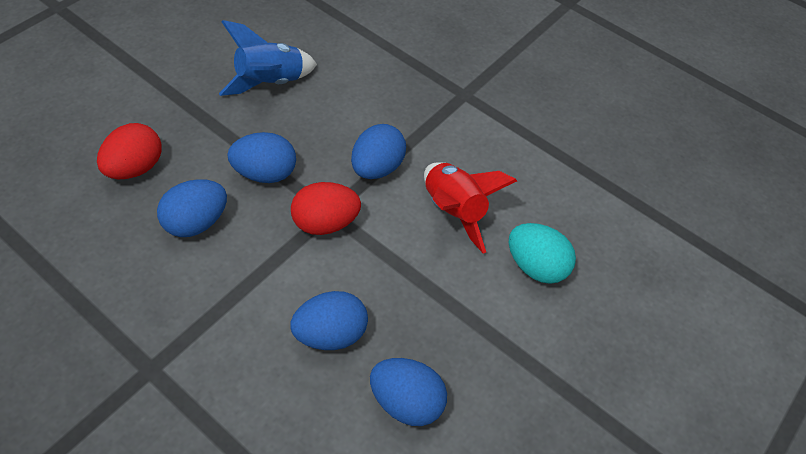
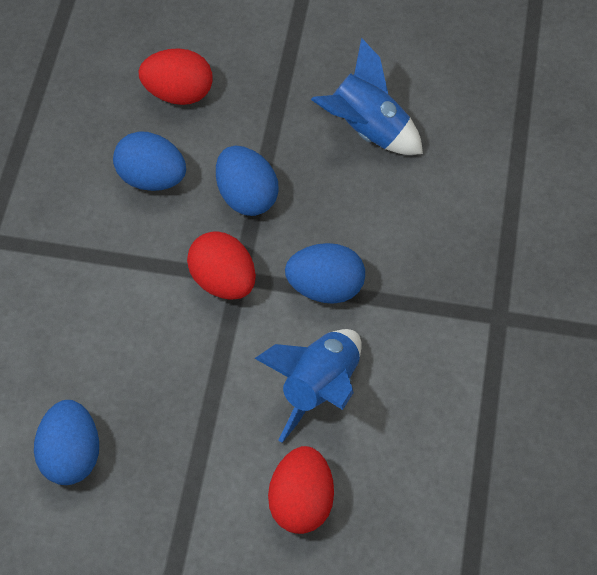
camera: 65 degrees right, 5 degrees up
(331, 334) = (103, 355): blue egg -> none
(454, 211) = (319, 388): red rocket -> blue rocket
(535, 266) = (301, 502): turquoise egg -> red egg

